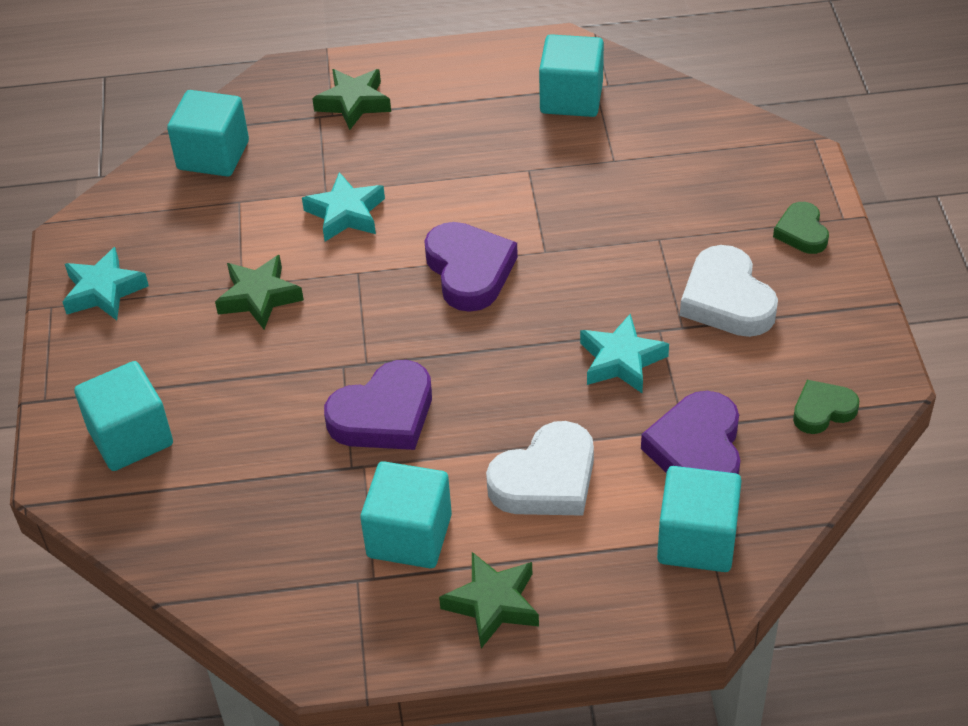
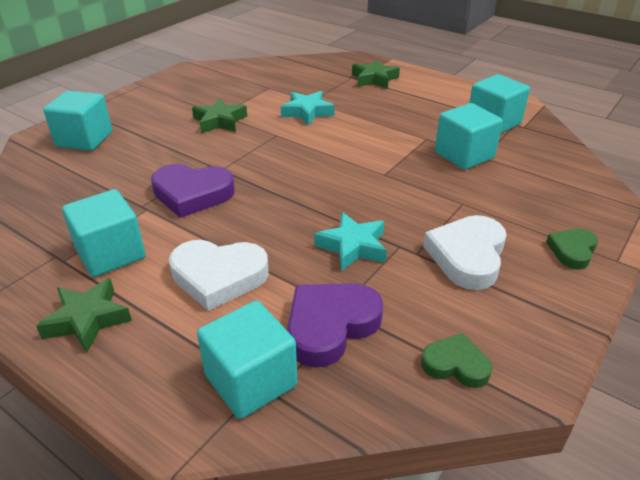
camera: 40 degrees right, 10 degrees down
(104, 291) = (167, 89): turquoise star -> none
(213, 155) = (285, 70): turquoise cube -> turquoise cube (464, 155)
(469, 271) = (330, 161): purple heart -> none

